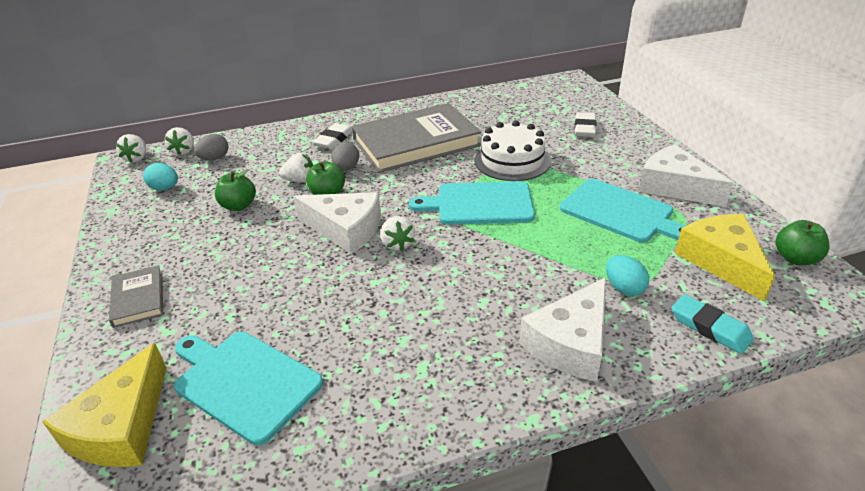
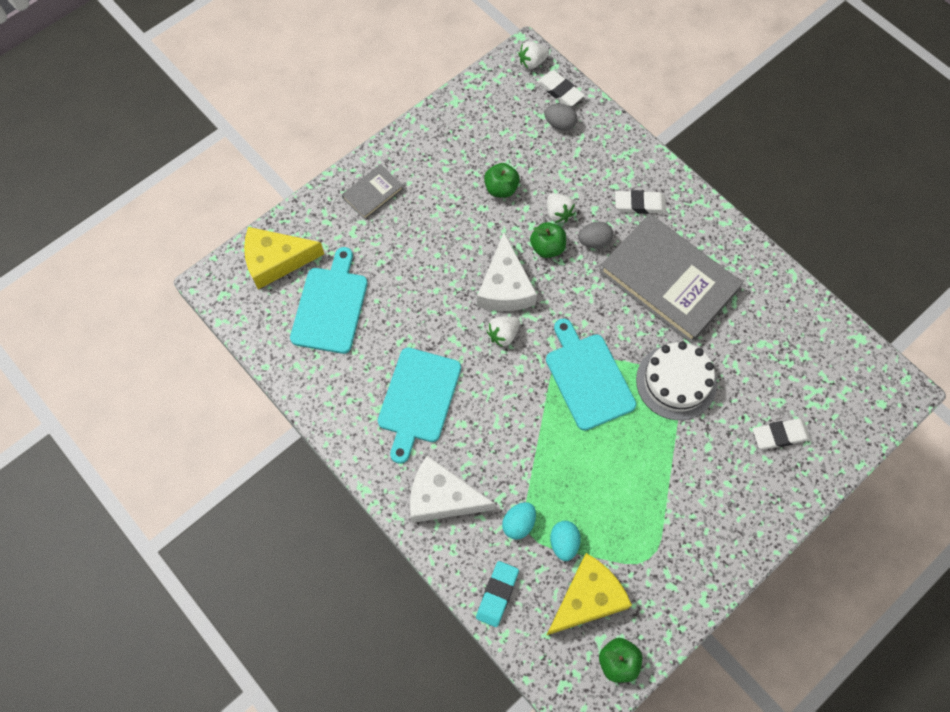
camera: 65 degrees right, 30 degrees up
(165, 188) = (499, 117): turquoise egg -> turquoise egg (564, 543)
(184, 151) = (560, 91): white strawberry -> white eraser
(620, 212) = (627, 501): turquoise cutting board -> turquoise cutting board (418, 399)
(674, 187) = (695, 545): white cheese -> none

